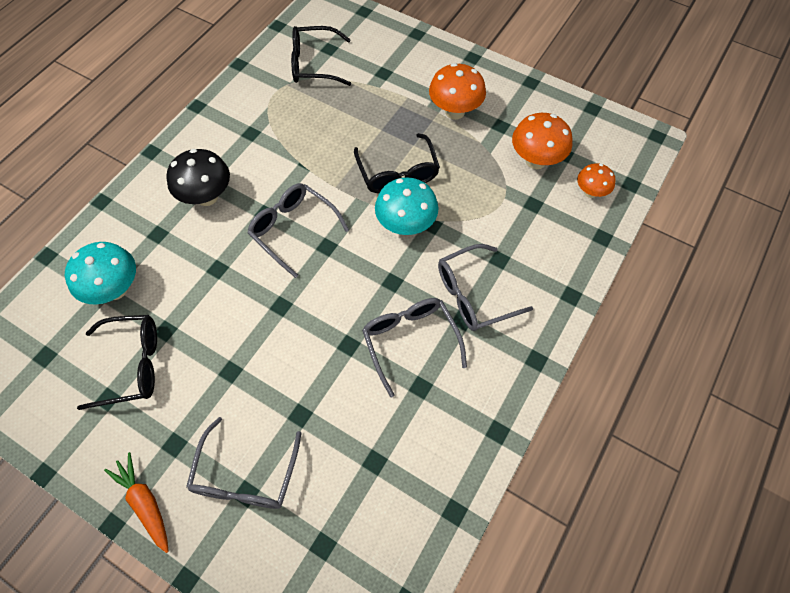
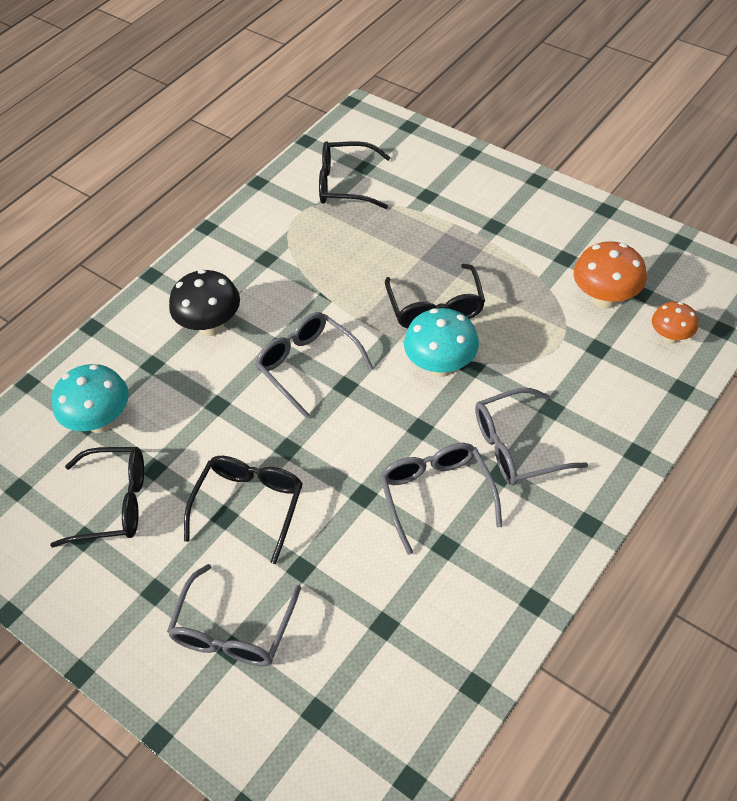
camera: 10 degrees right, 10 degrees down
(145, 503) = (118, 651): orange carrot -> none
(251, 361) = (249, 506): none -> black glasses
(454, 111) = (510, 241): orange mushroom -> none

